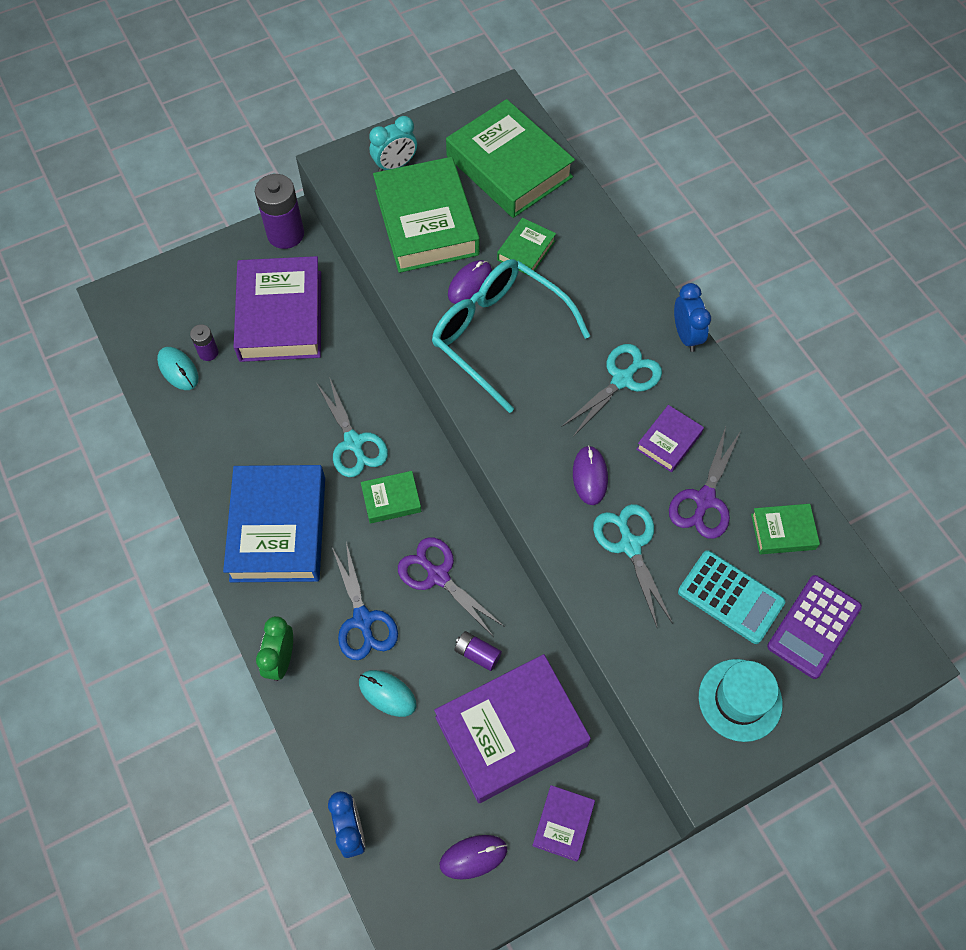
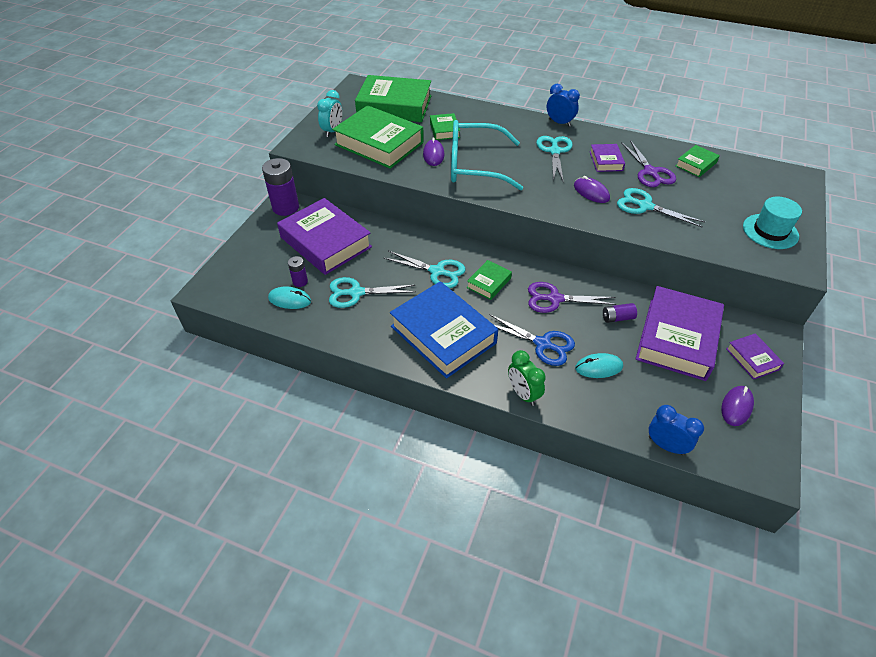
camera: 40 degrees left, 15 degrees down
(247, 409) = (356, 293): none -> turquoise scissors
(730, 597) = (711, 198): turquoise calculator -> none
(814, 627) = (756, 188): purple calculator -> none

